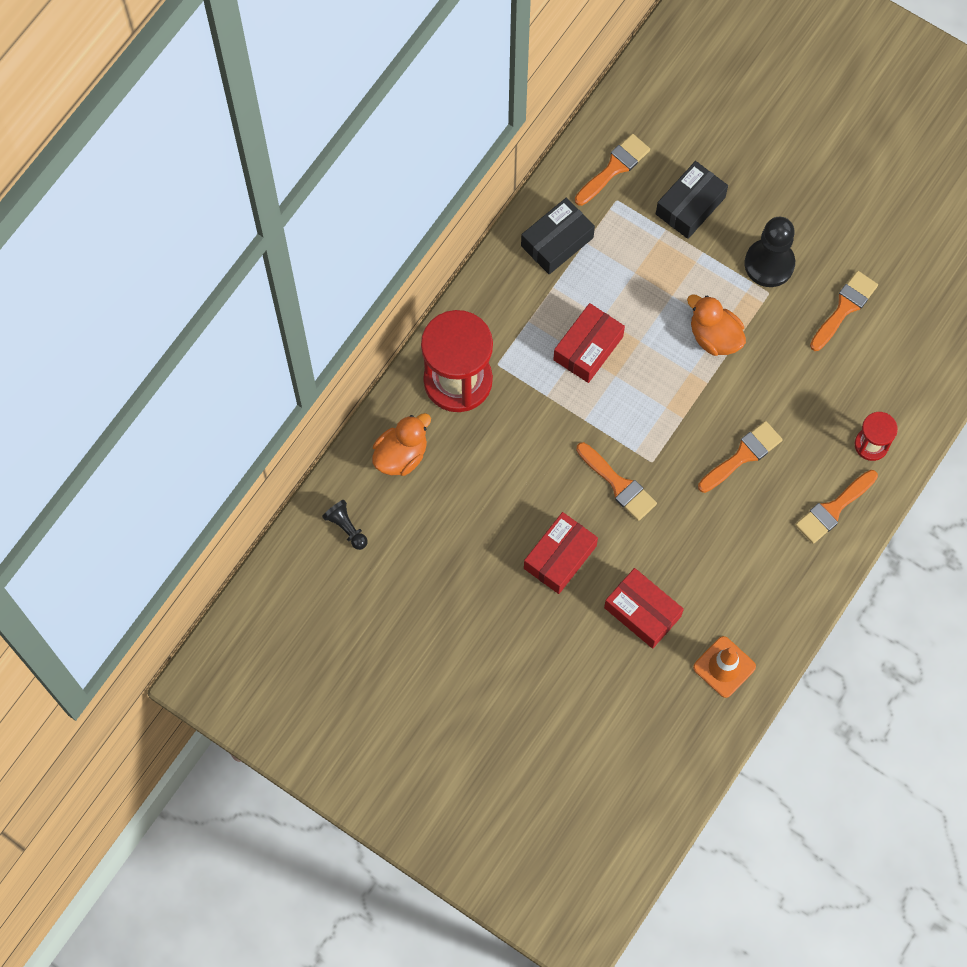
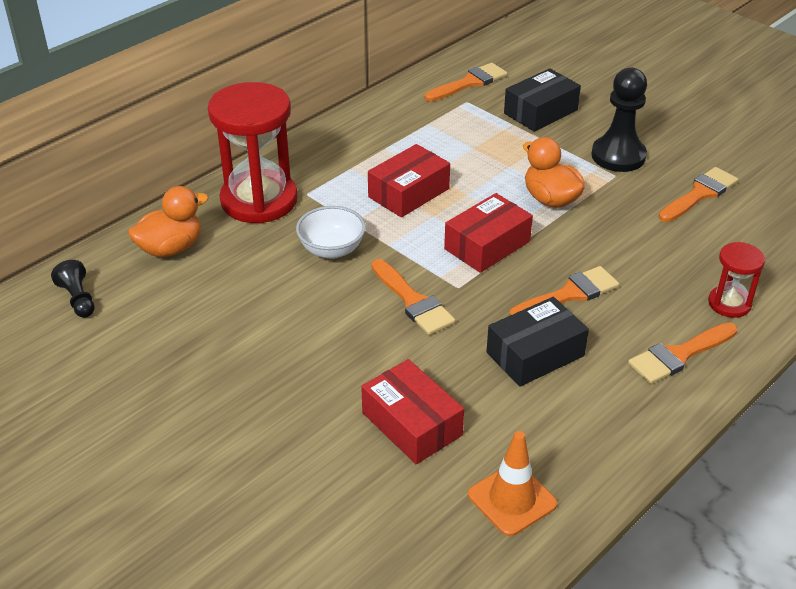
camera: 10 degrees right, 30 degrees down
(538, 434) = (332, 250): none -> white bowl
(557, 242) = (398, 120): black box -> black box (535, 354)
(560, 557) = (321, 356): red box -> red box (487, 245)

